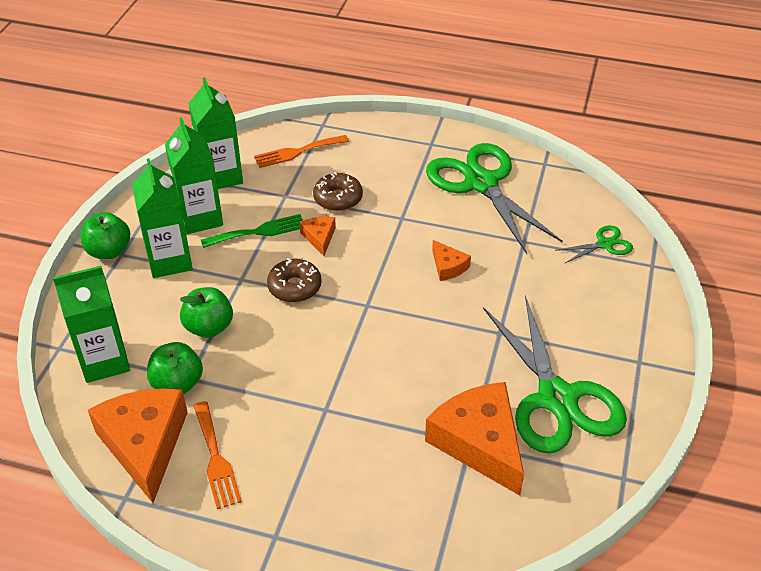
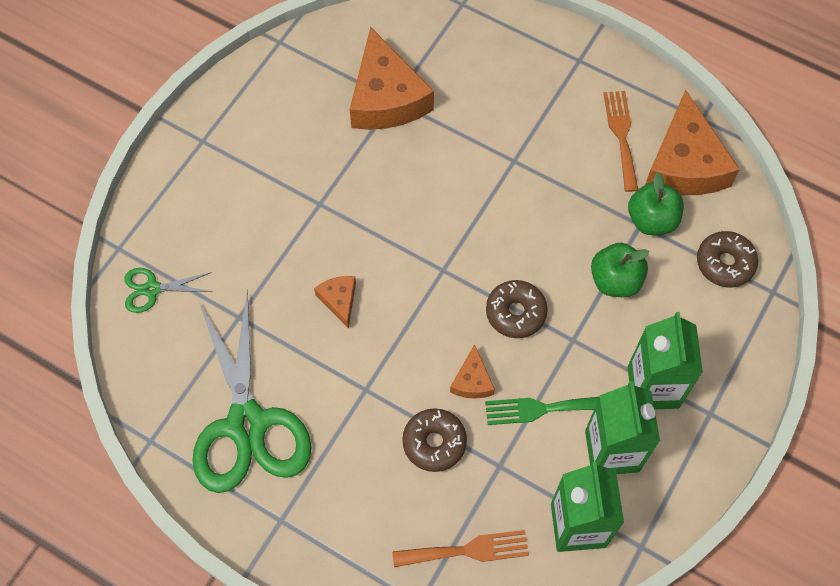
camera: 165 degrees left, 20 degrees up
(104, 361) = (724, 263): green carton -> brown donut
(109, 251) = (725, 421): green apple -> none
(556, 398) = (299, 122): green scissors -> none

